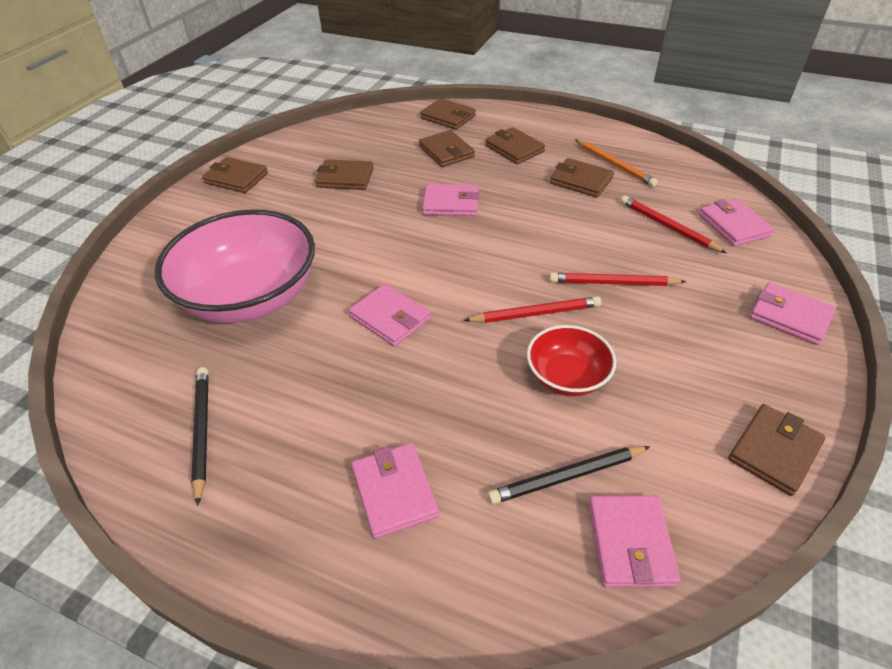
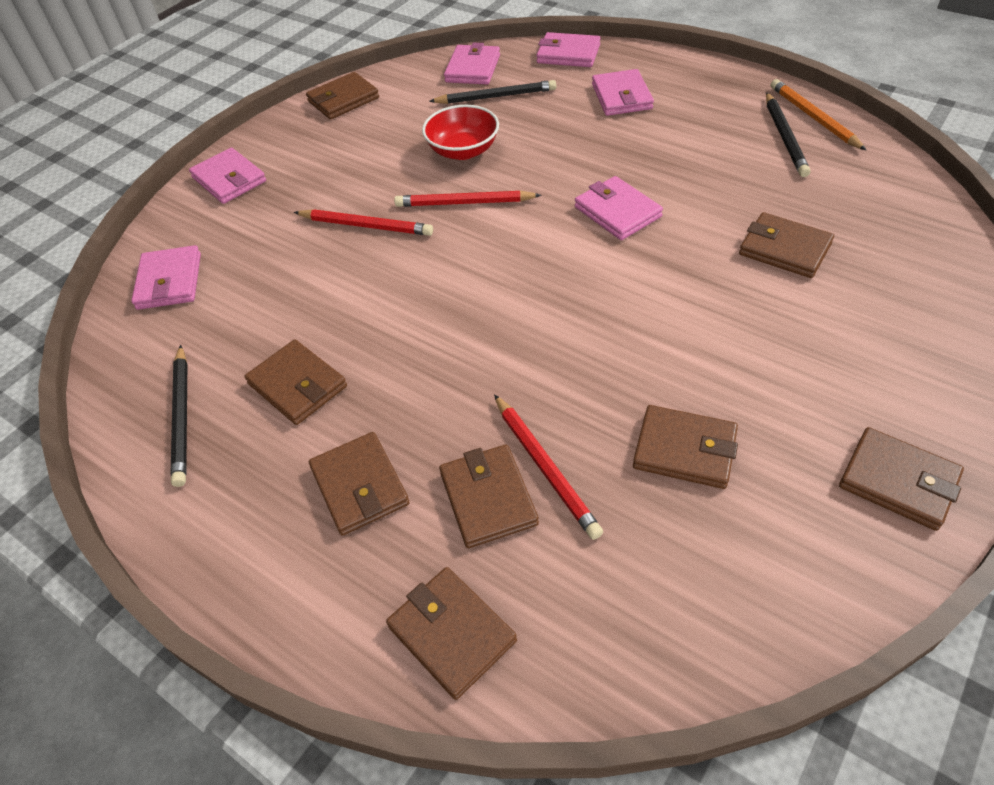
camera: 165 degrees left, 5 degrees up
(250, 297) = (784, 249): pink bowl -> brown wallet
(451, 203) = (512, 365): pink wallet -> pink wallet (568, 54)
(614, 165) = (222, 414): orange pencil -> orange pencil (813, 117)
(636, 161) = (182, 417): none -> black pencil
(667, 227) = (247, 289): red pencil -> red pencil (545, 467)

